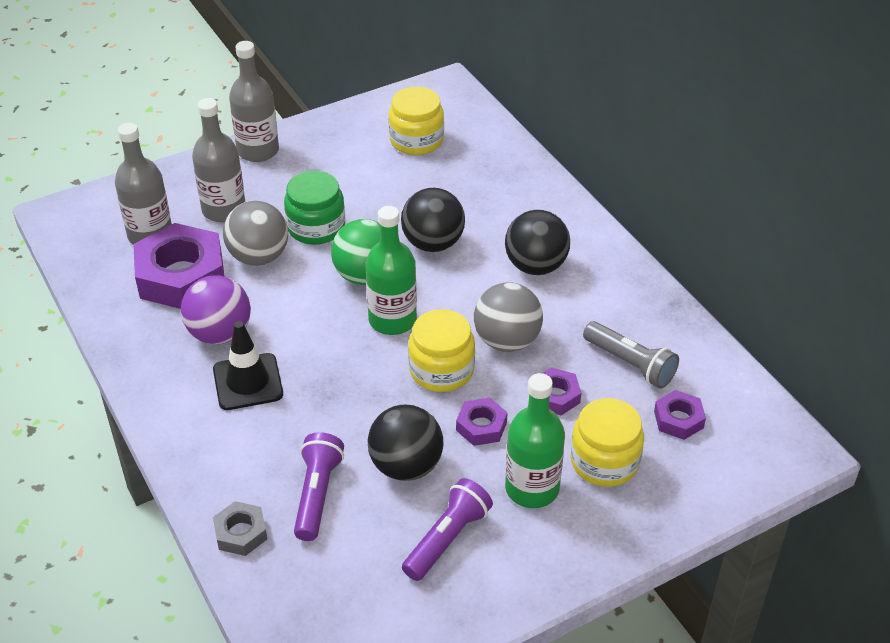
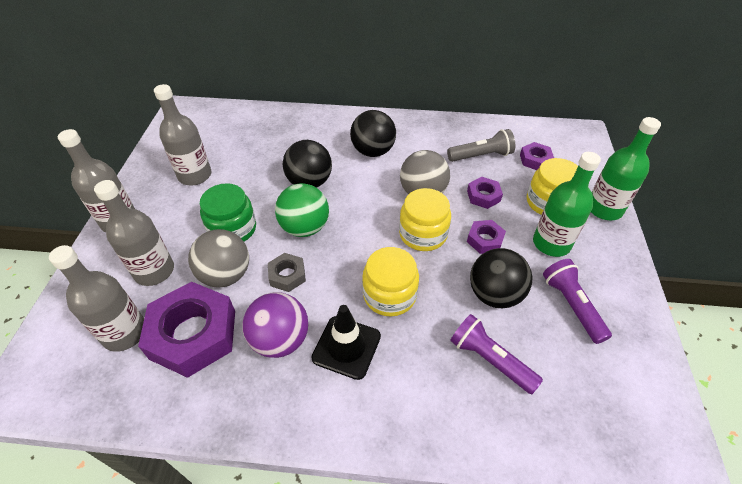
camera: 55 degrees left, 5 degrees up
(241, 533) = (500, 432): grey nut -> grey nut (287, 275)
(360, 158) = (195, 175): none -> grey bottle
(392, 320) = (358, 235): green bottle -> green bottle (604, 209)
(416, 140) = (212, 144): yellow jar -> yellow jar (389, 295)

